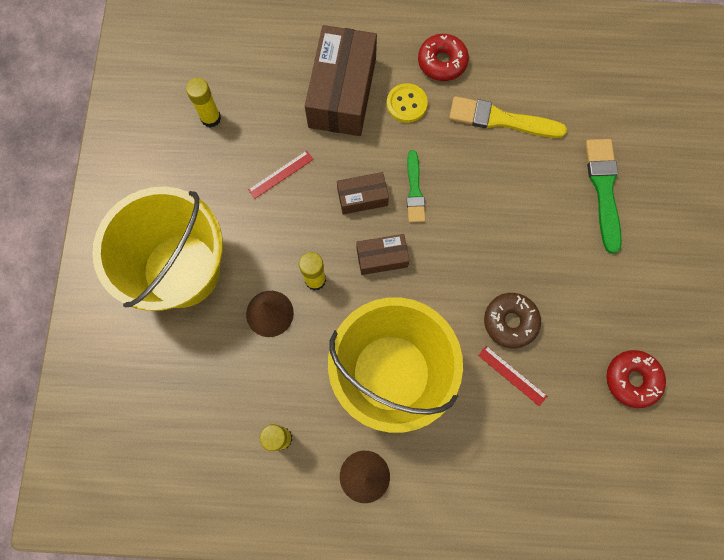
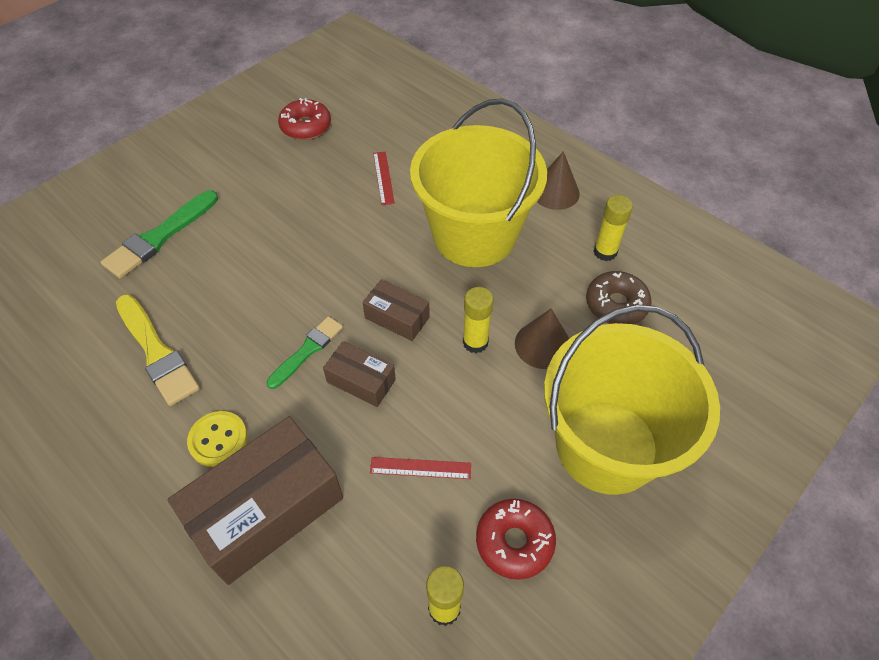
camera: 140 degrees left, 20 degrees down
(442, 62) = (131, 456): red donut -> red donut (514, 542)
(510, 322) = (345, 206): brown donut -> brown donut (616, 304)

